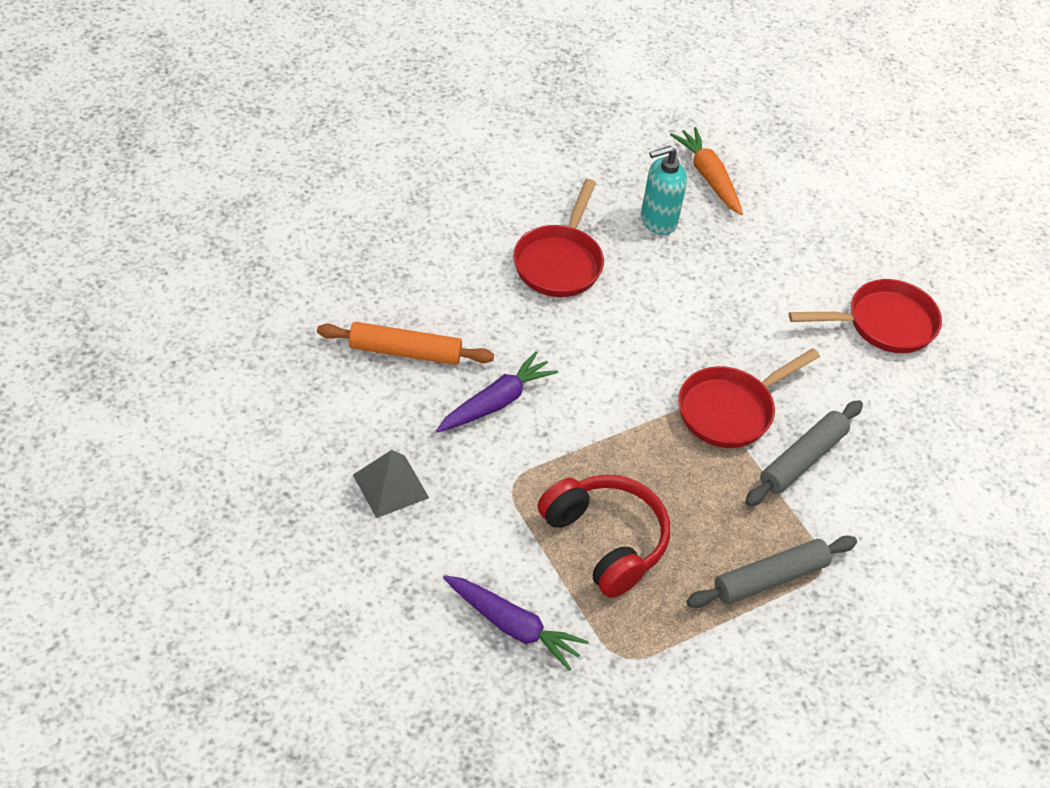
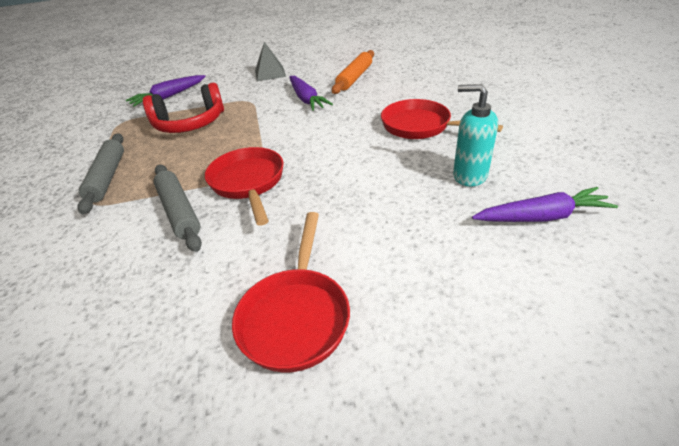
camera: 115 degrees right, 10 degrees down
(658, 221) = (469, 175): turquoise soap dispenser -> turquoise soap dispenser turned 60 degrees counterclockwise
(708, 177) = (541, 217): orange carrot -> purple carrot

